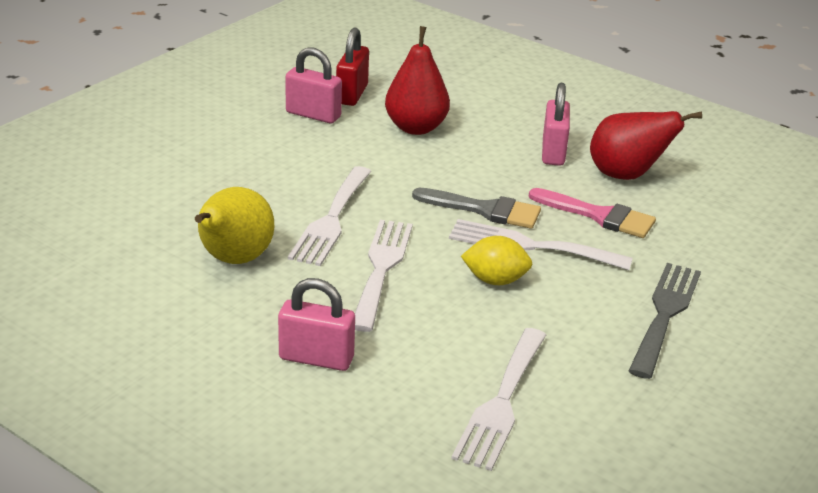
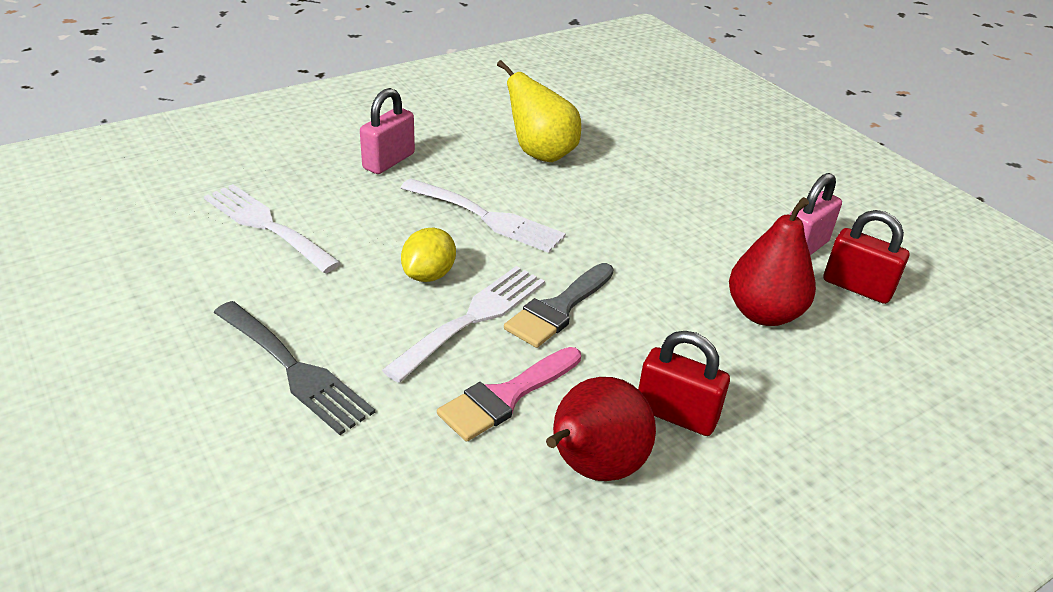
camera: 110 degrees right, 5 degrees up
(331, 220) = (581, 211): white fork -> none
(553, 152) = (676, 415): pink padlock -> red padlock

